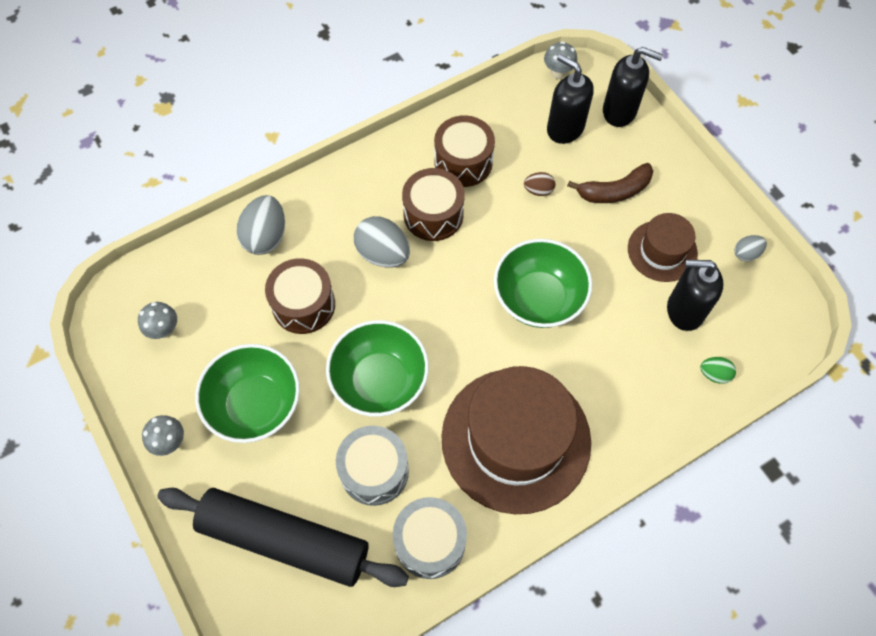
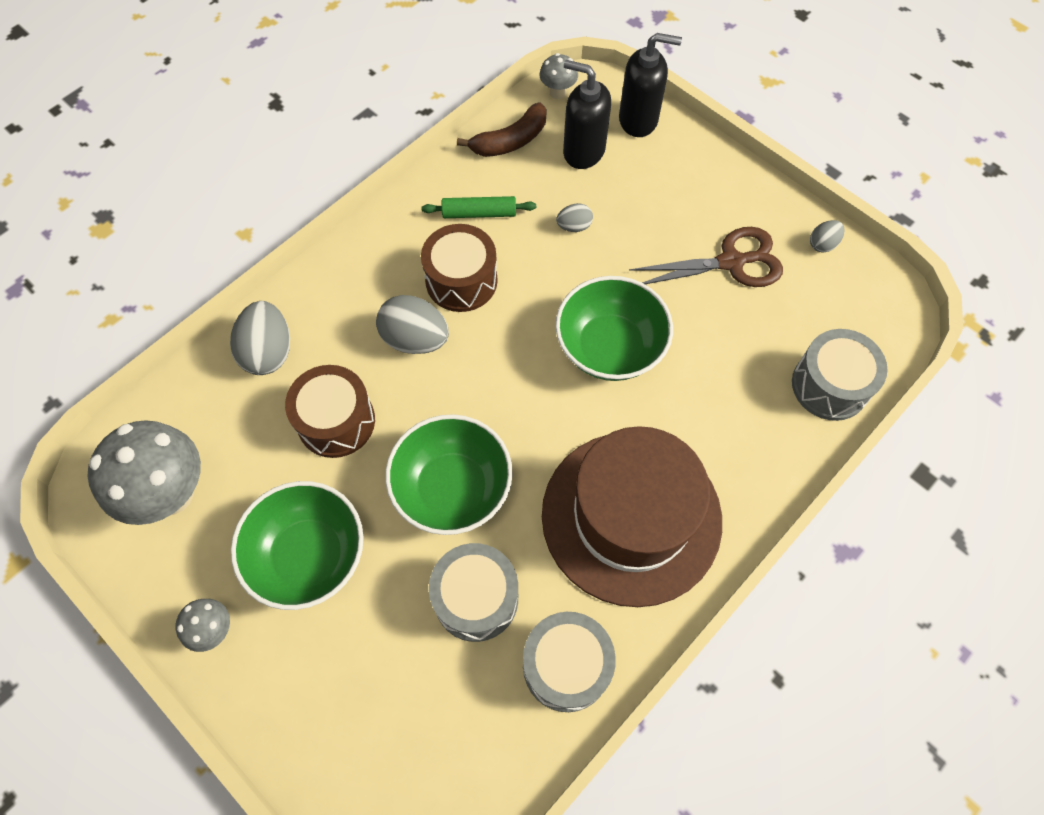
camera: 15 degrees left, 0 degrees up
(164, 330) = (171, 494): grey mushroom -> grey mushroom, size x2.09
(285, 539) = (390, 712): black rolling pin -> none
(463, 162) = (479, 213): brown drum -> green rolling pin
(538, 190) = (574, 226): brown egg -> grey egg
(614, 191) = (659, 208): brown banana -> brown banana (510, 141)
(662, 251) = (731, 262): brown hat -> brown scissors
(684, 310) = (775, 322): black soap dispenser -> none
(714, 374) = (830, 385): green egg -> grey drum

